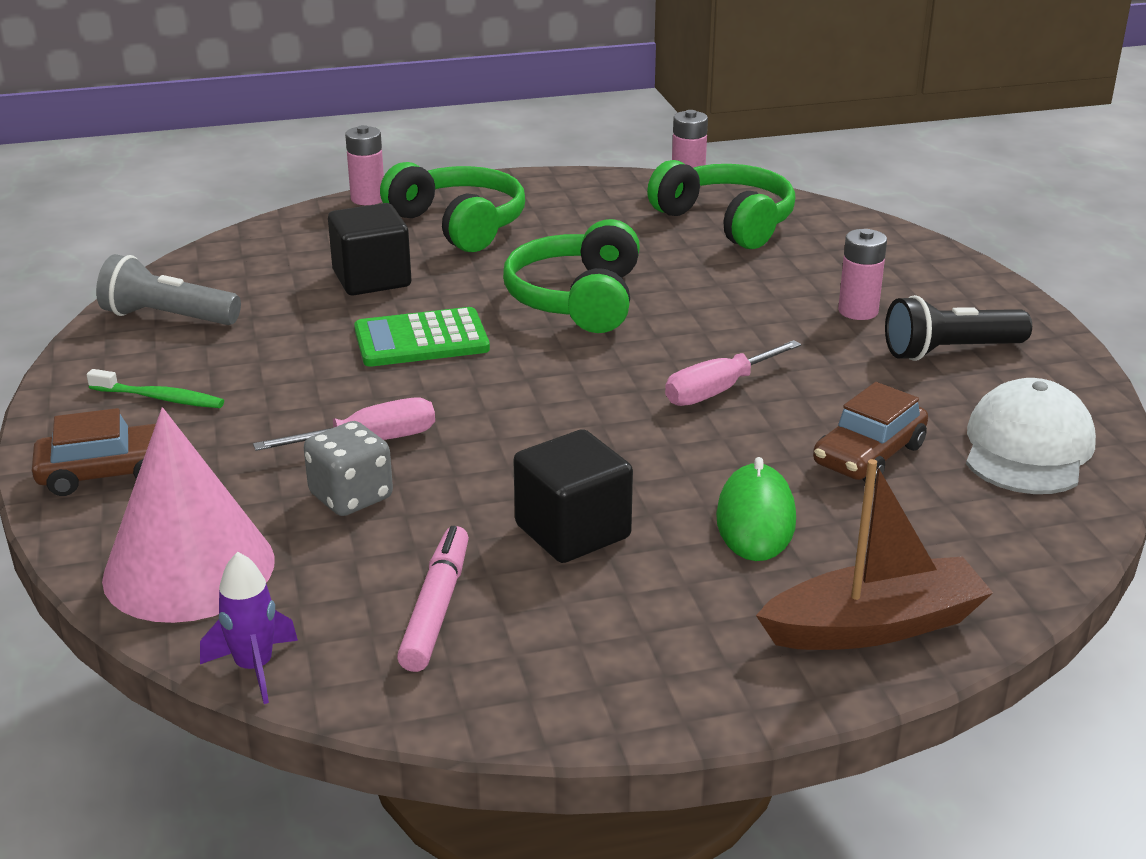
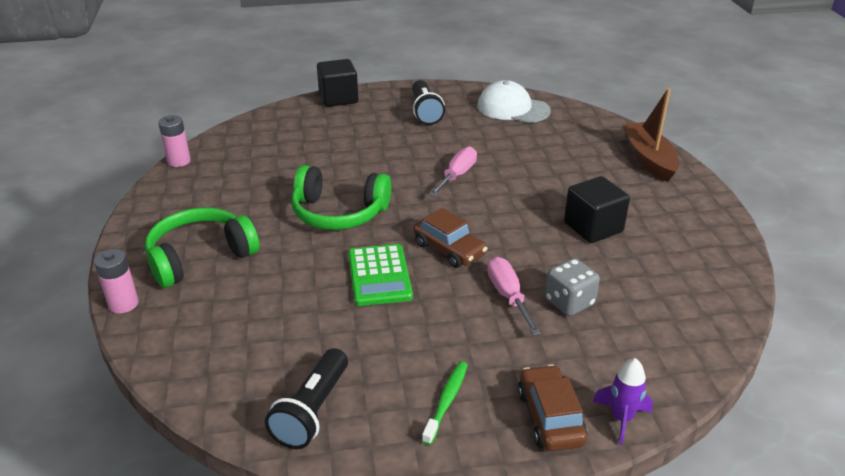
camera: 85 degrees left, 5 degrees up
(168, 317) = (312, 411): grey flashlight -> black flashlight
(189, 569) = (652, 365): pink cone -> none
(254, 668) = (732, 332): purple rocket -> purple rocket (621, 418)
(372, 279) = (279, 299): black cube -> black cube (338, 98)
(436, 608) = (666, 271): pink marker -> none
(718, 390) = (457, 175): pink screwdriver -> pink screwdriver turned 120 degrees counterclockwise
(727, 222) = (249, 154): green headphones -> none
(756, 519) = (575, 177): green mouse -> none
(858, 311) = (378, 128): pink battery -> none
(869, 455) = (520, 143): brown car -> brown car (449, 249)

